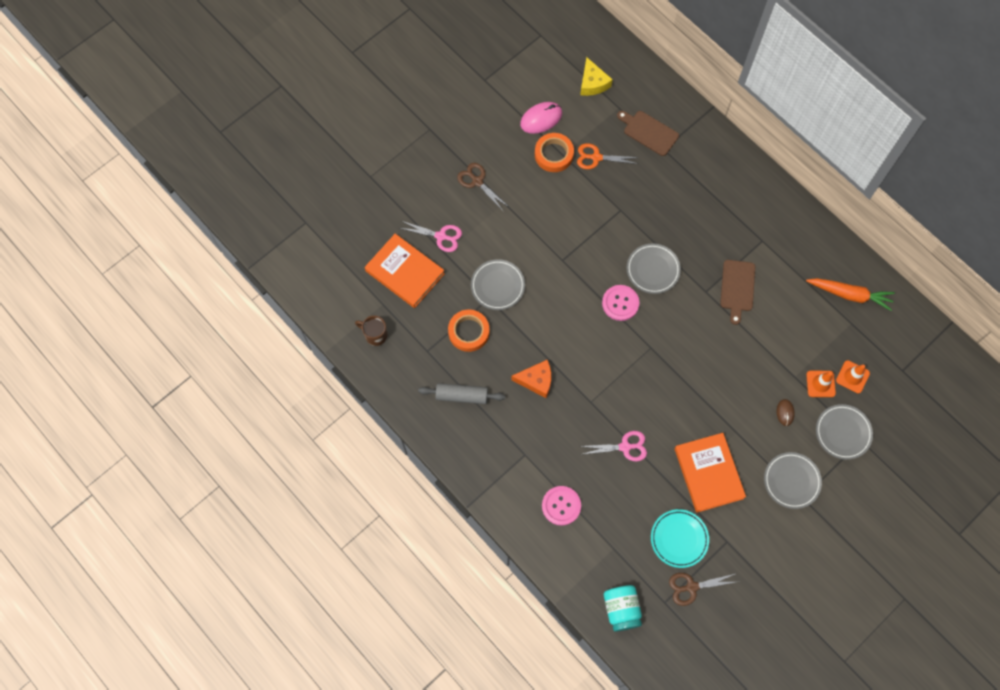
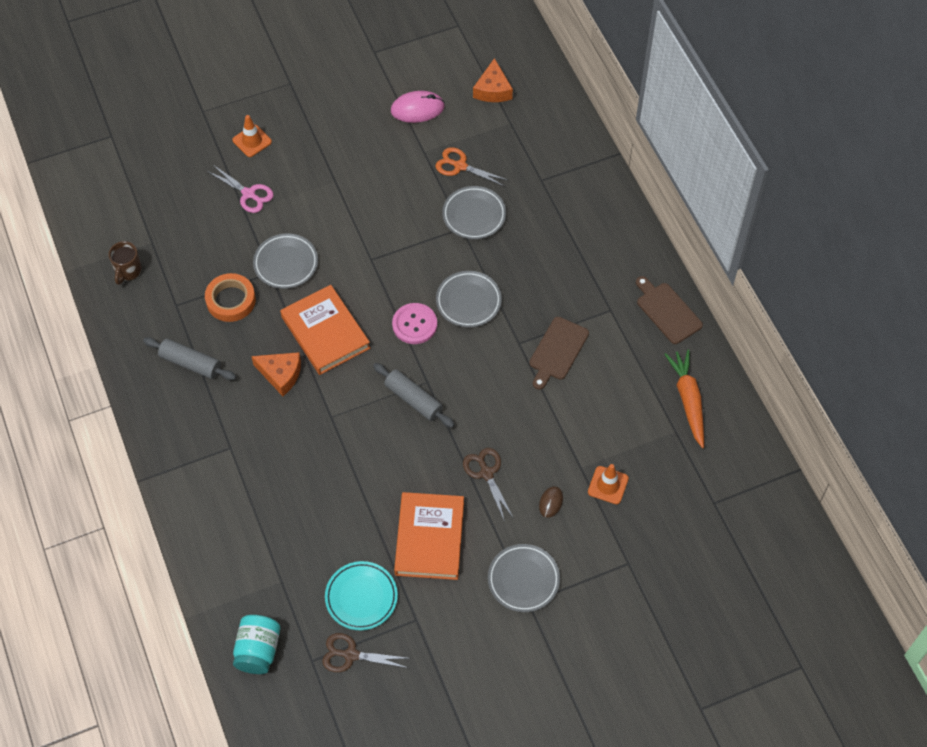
camera: 20 degrees right, 10 degrees down
(375, 335) = (128, 271): brown mug -> brown mug turned 120 degrees counterclockwise
(405, 272) = (191, 218): orange book -> orange book (325, 332)
(477, 181) = (316, 151): brown scissors -> brown scissors (486, 473)
(554, 154) = (414, 149): orange tape -> none
(561, 506) = (244, 515): pink button -> none
(592, 83) = (493, 90): yellow cheese -> orange cheese
(625, 447) = (347, 477): pink scissors -> none
(647, 366) = (413, 399): none -> grey rolling pin
(649, 132) = (532, 158): brown cutting board -> brown cutting board (667, 311)
(843, 432) = (610, 547): grey plate -> grey plate (474, 215)
(850, 295) = (688, 400): orange carrot -> orange carrot turned 135 degrees counterclockwise
(852, 377) = (650, 490): orange traffic cone -> orange traffic cone (252, 141)

